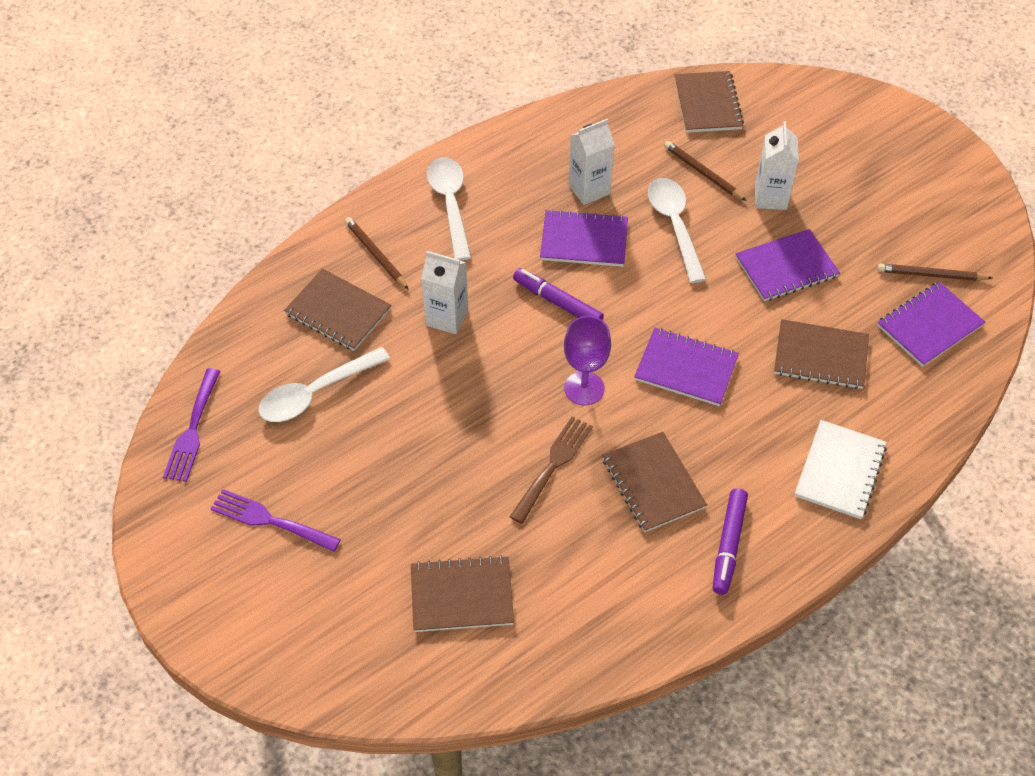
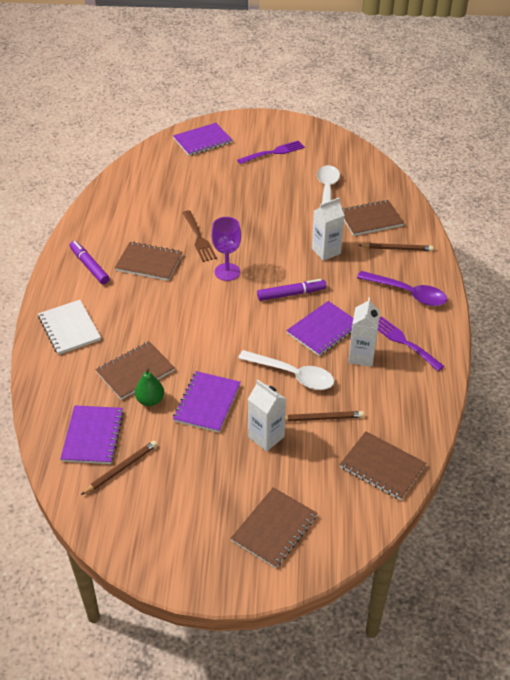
camera: 130 degrees right, 10 degrees down
(192, 429) = (346, 152): purple fork -> purple fork (404, 342)
(450, 205) = (407, 293): white spoon -> purple spoon
(462, 595) = (173, 182): brown notebook -> brown notebook (274, 528)
(686, 368) = (194, 314): purple notebook -> purple notebook (202, 141)
(838, 314) = (150, 400): none -> green pear

